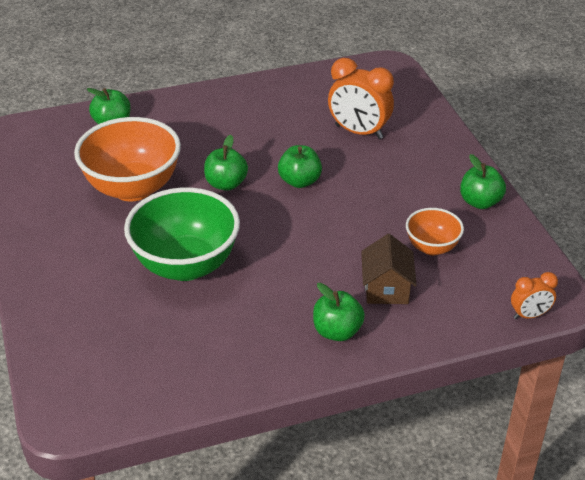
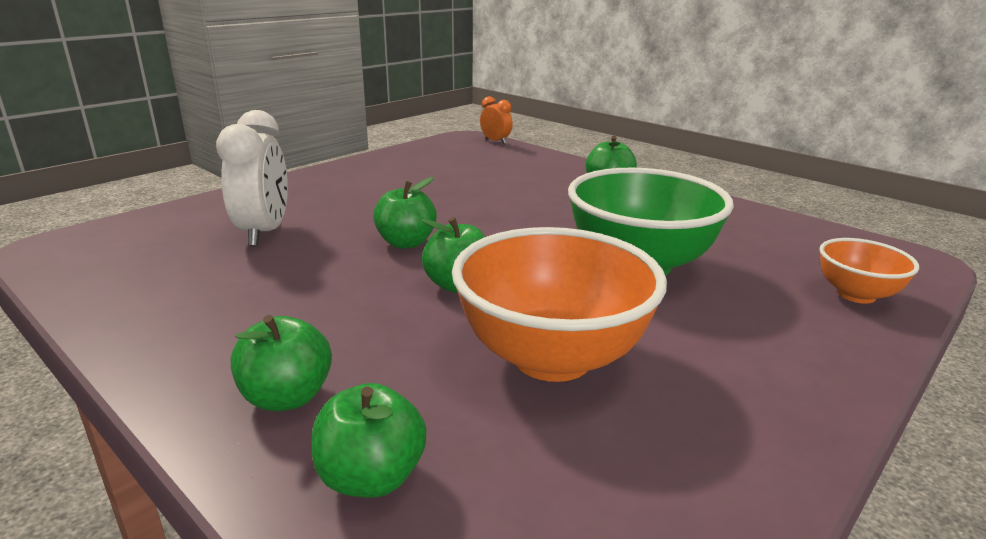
camera: 120 degrees left, 15 degrees down
(359, 132) = (264, 233): orange clock -> white clock
(386, 288) = (531, 179): brown house -> none
(432, 247) = (454, 173): orange bowl -> orange bowl (856, 295)
(480, 202) = (365, 167): green apple -> green apple (287, 397)

